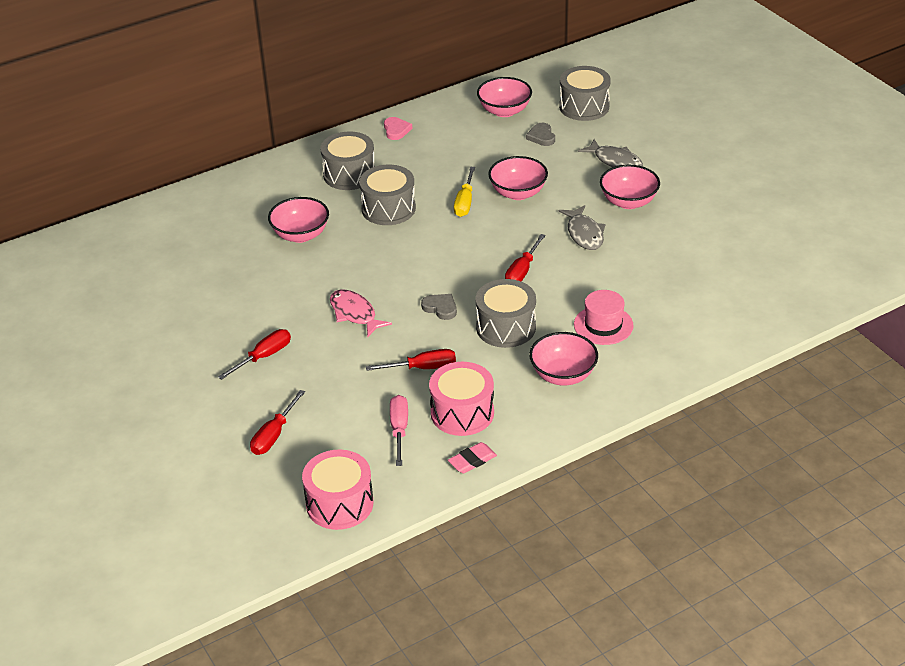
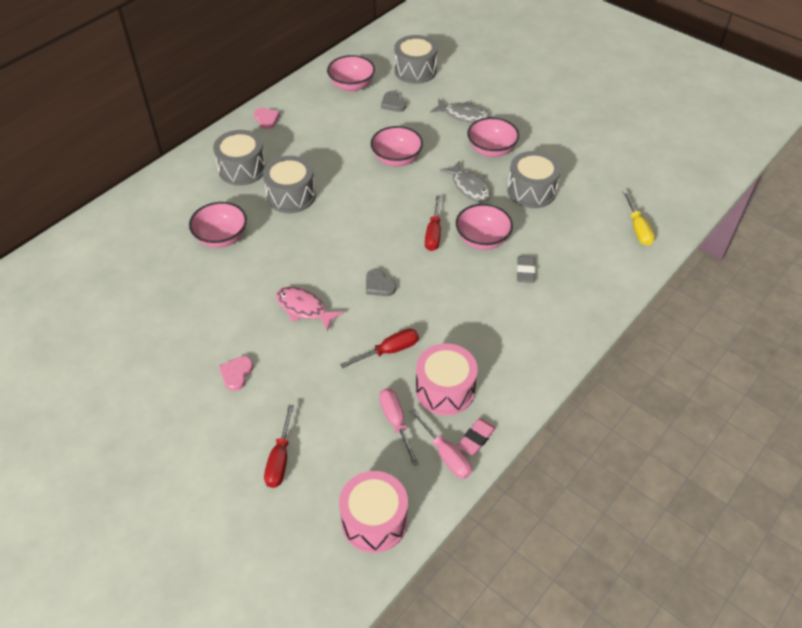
camera: 20 degrees left, 10 degrees up
(264, 356) = (236, 374): red screwdriver -> pink heart
(435, 467) = (446, 455): none -> pink screwdriver
(440, 308) = (379, 285): grey heart -> grey heart turned 150 degrees counterclockwise
(465, 202) = (355, 177): yellow screwdriver -> yellow screwdriver (637, 228)
(506, 327) = (444, 292): grey drum -> grey drum (531, 191)
(563, 375) = (515, 329): pink bowl -> pink bowl (482, 240)
(603, 325) = (525, 271): pink hat -> grey eraser

